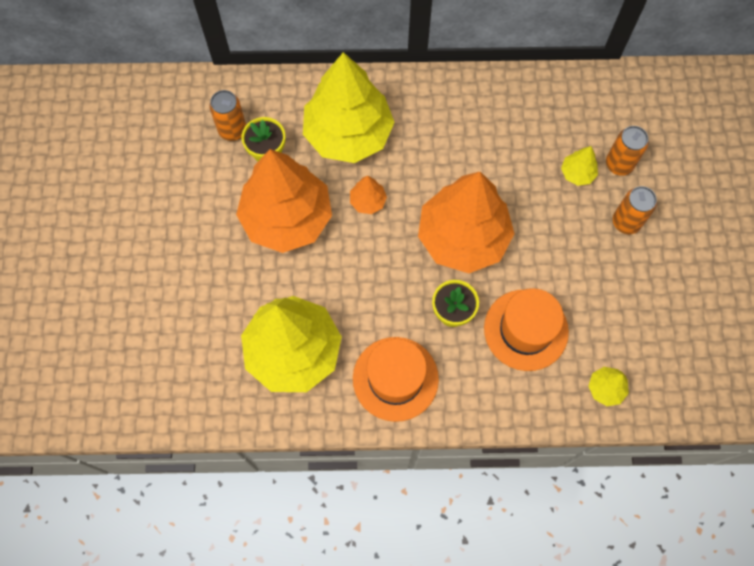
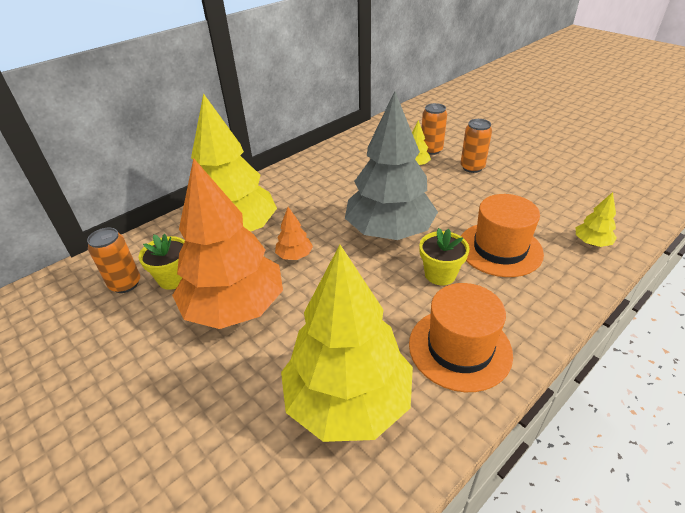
camera: 40 degrees left, 30 degrees down
(463, 237) = (389, 231): orange tree -> grey tree

